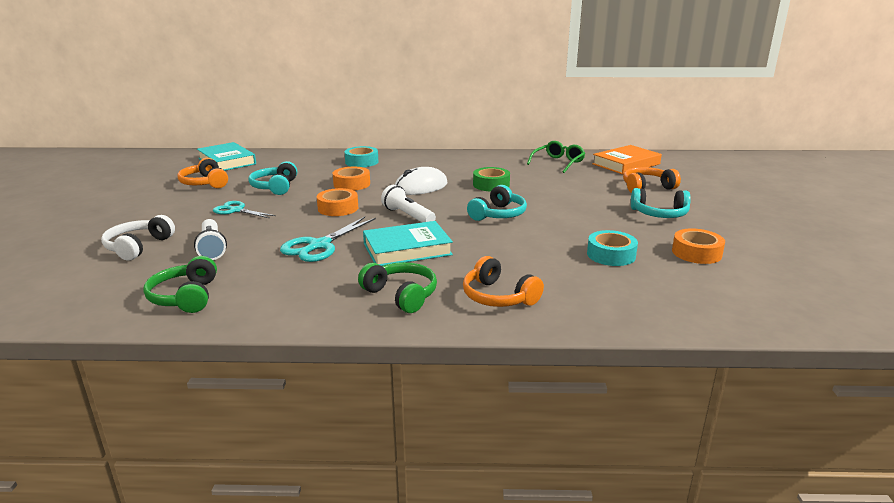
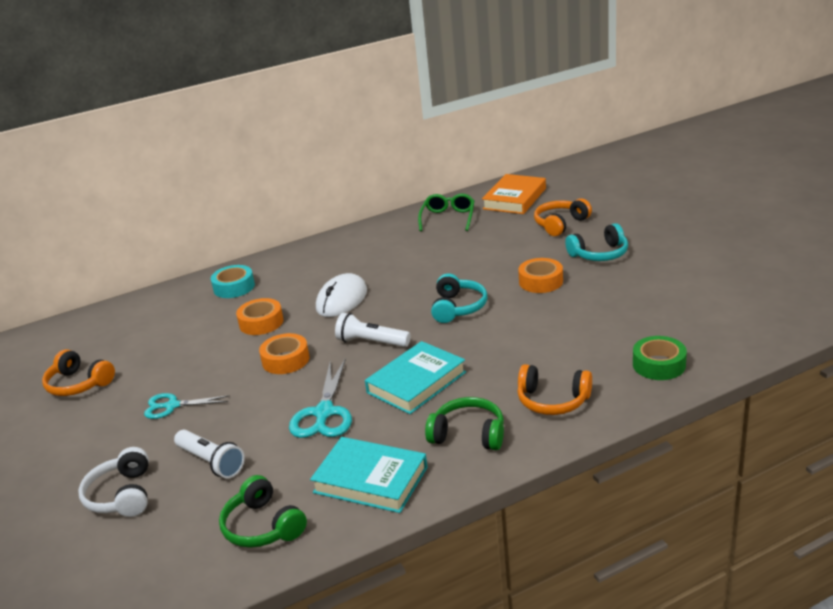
camera: 25 degrees left, 5 degrees up
(227, 161) = (61, 343): turquoise book -> turquoise book (370, 480)
(275, 187) = (176, 358): turquoise headphones -> none
(491, 185) = (411, 271): green tape -> green tape (659, 365)
(611, 255) = (601, 317): turquoise tape -> none
(696, 253) = (665, 288): orange tape -> orange tape (541, 281)

